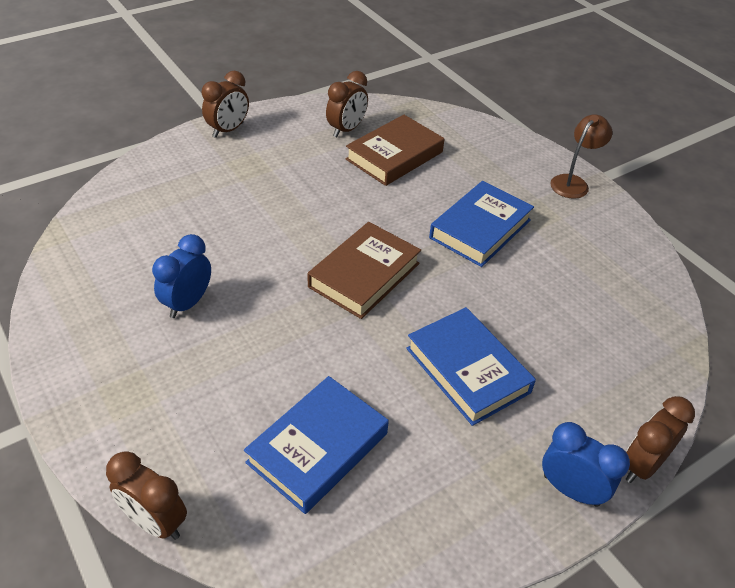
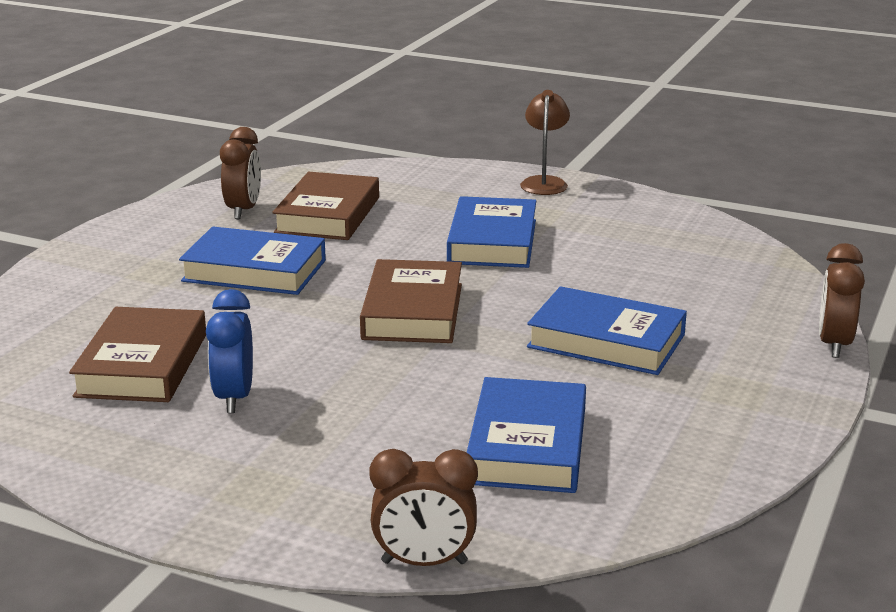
camera: 30 degrees left, 20 degrees down
(165, 247) = (142, 365): none -> brown book
(228, 130) = (91, 250): brown clock -> none
(303, 190) = (254, 271): none -> blue book
(571, 490) = (795, 382): blue clock -> none

